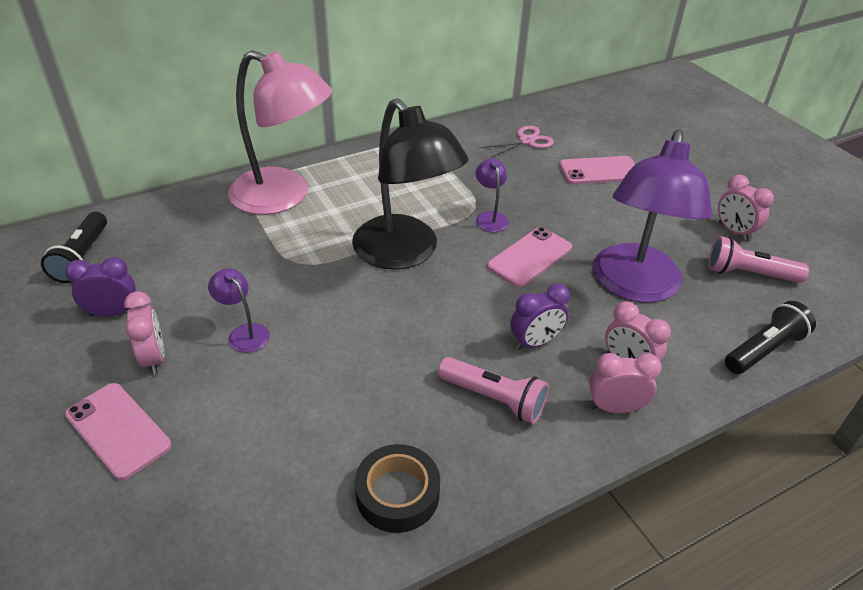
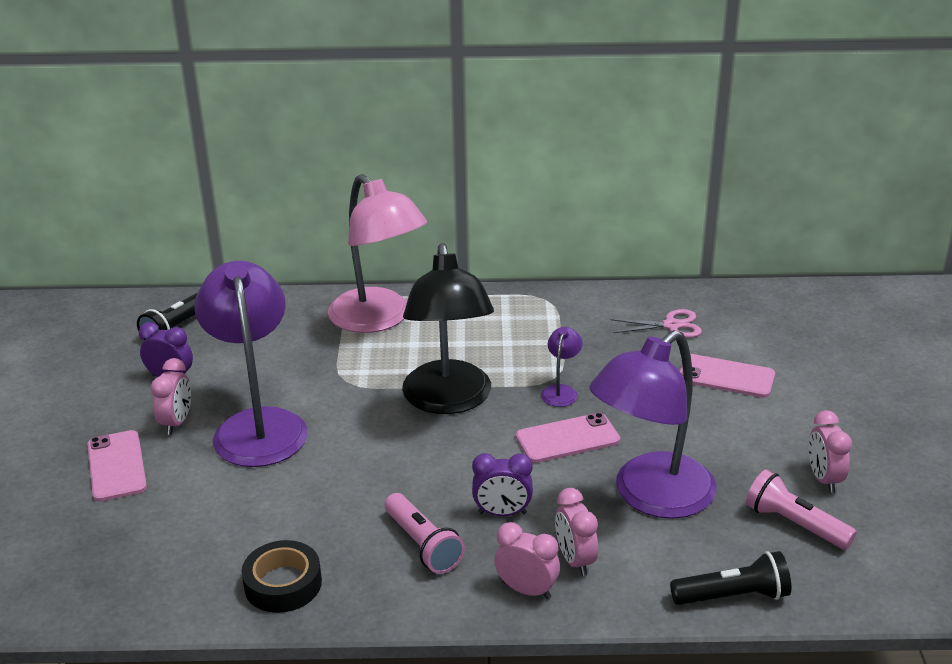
camera: 30 degrees right, 10 degrees down
(244, 333) = (258, 425): purple lamp -> purple lamp, size x2.43

